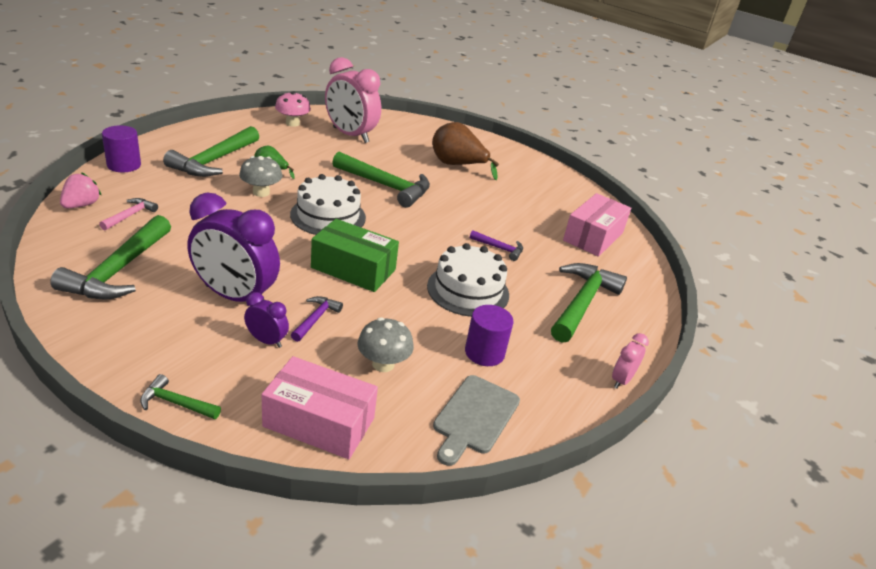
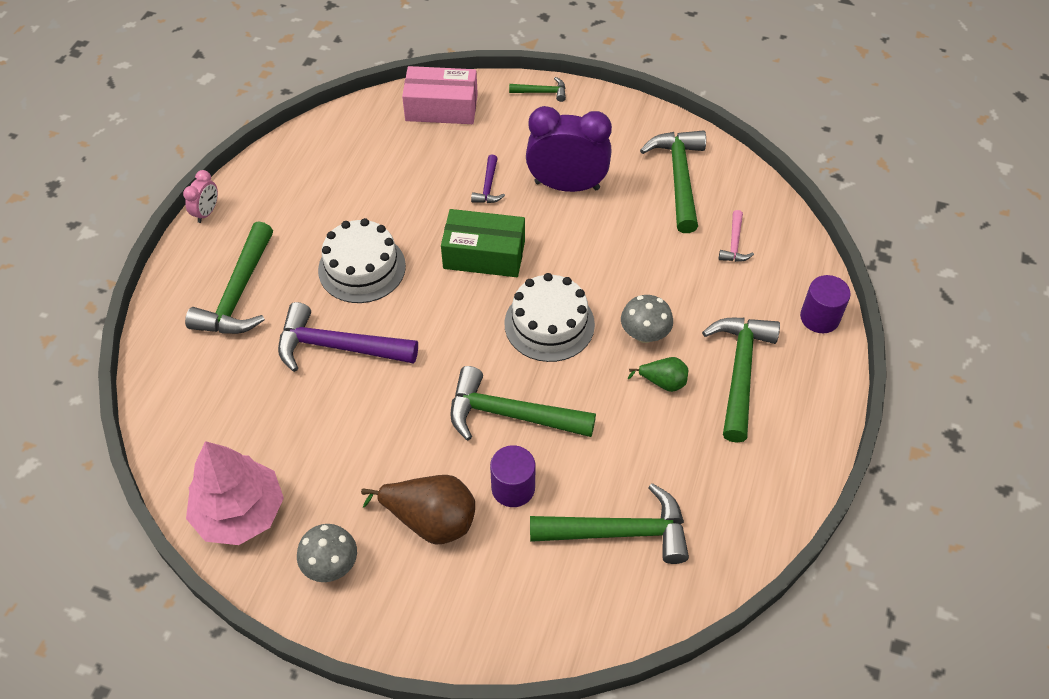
camera: 170 degrees right, 20 degrees up
(81, 205) = (789, 239): pink strawberry -> none
(266, 341) = (514, 154): purple clock -> none
(292, 123) = (719, 524): pink mushroom -> none
(350, 135) = (619, 532): pink clock -> green hammer
(383, 364) = (415, 163): grey mushroom -> grey mushroom (331, 565)
(474, 417) = (331, 143): grey cutting board -> none
(484, 353) = (333, 201): purple cylinder -> purple cylinder (513, 488)
(499, 248) = (337, 347): purple hammer -> purple hammer, size x2.07
(574, 197) = (240, 512): none -> pink tree
(593, 236) = (216, 421): pink box -> none

